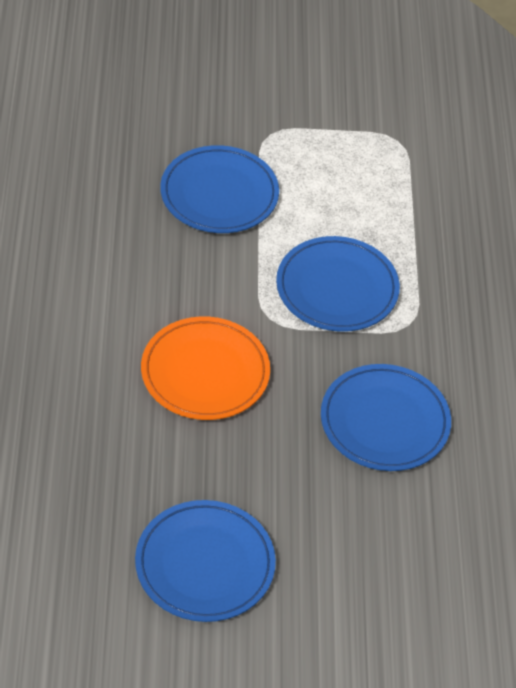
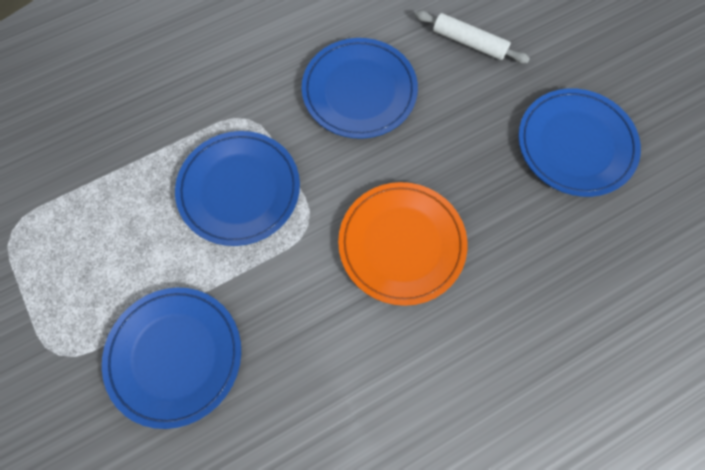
camera: 115 degrees left, 20 degrees up
(385, 546) = (469, 43): none -> white rolling pin

